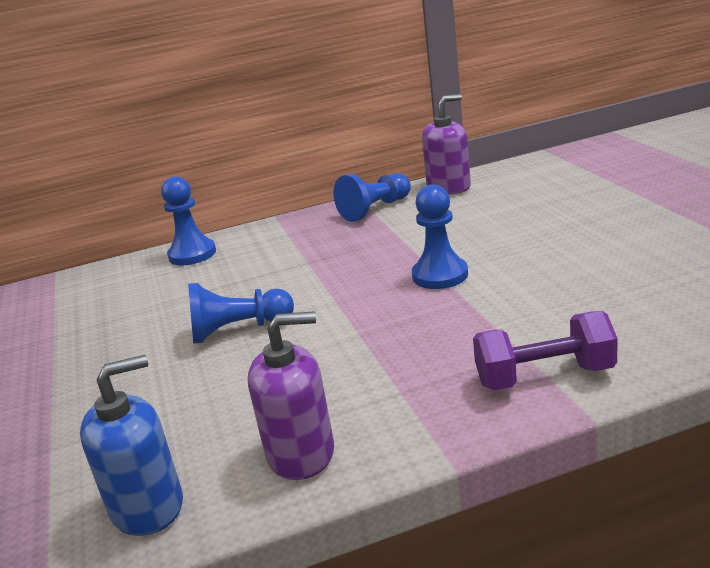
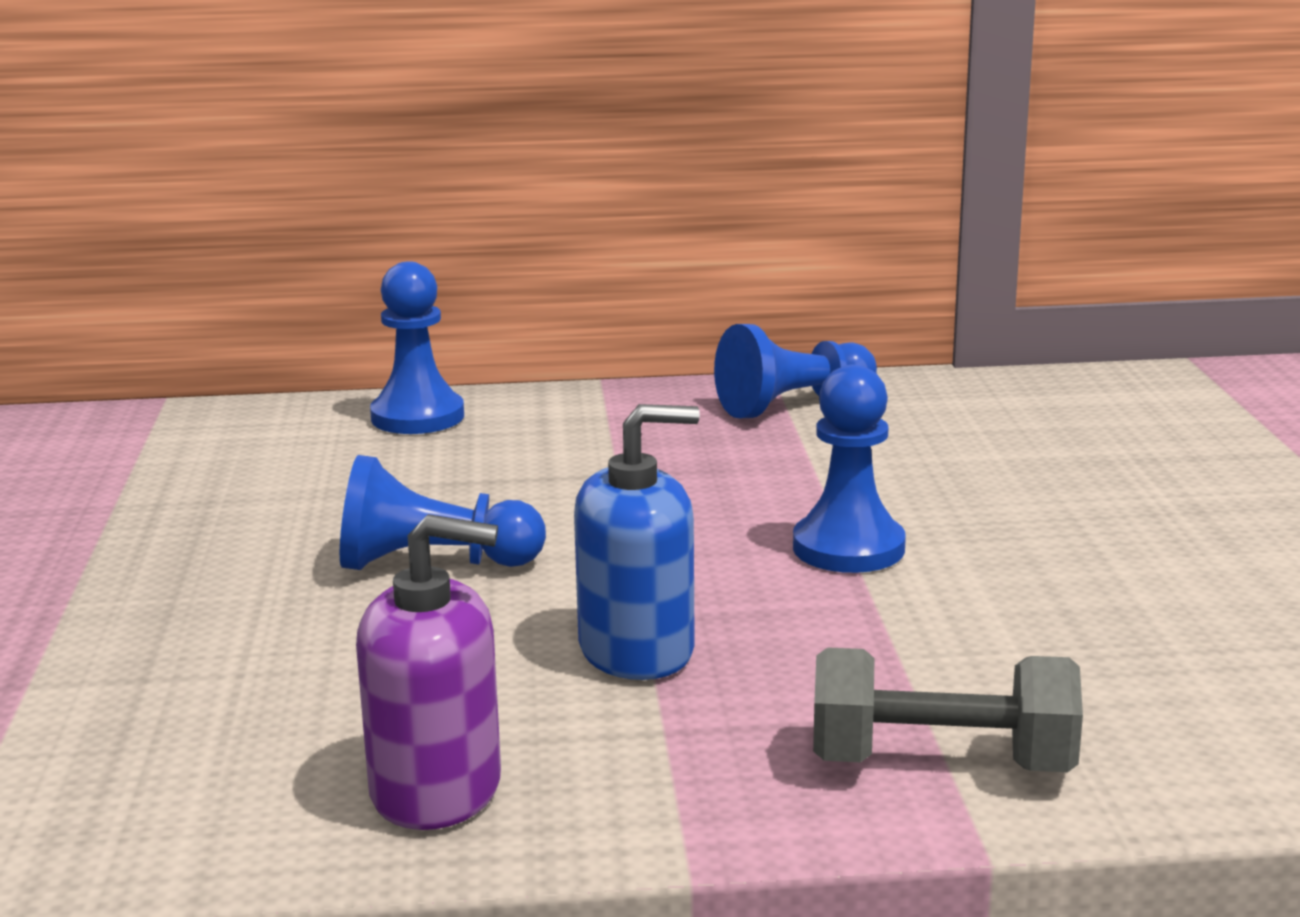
camera: 10 degrees right, 5 degrees down
(147, 507) = (141, 811): blue soap dispenser -> blue soap dispenser (637, 650)
(449, 187) = (957, 392): purple soap dispenser -> none
(544, 376) = (941, 764): purple dumbbell -> grey dumbbell

